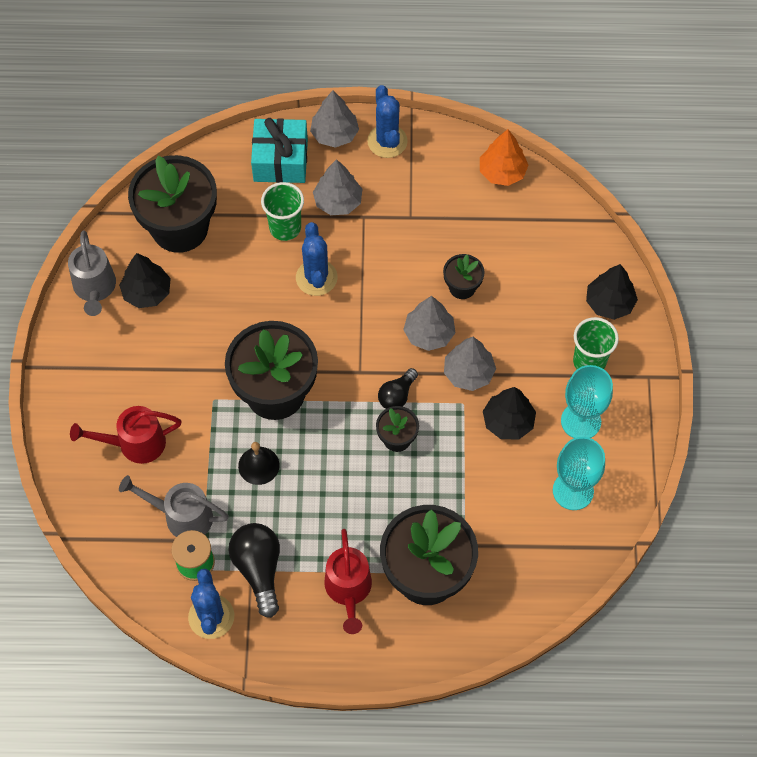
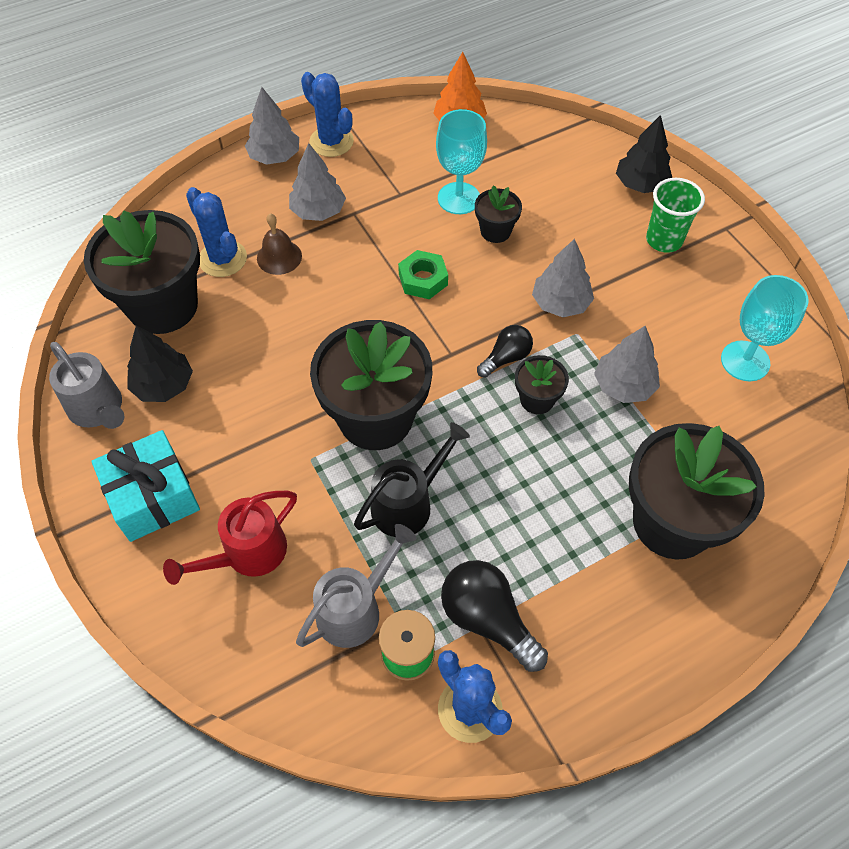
camera: 30 degrees left, 5 degrees down
(181, 516) = (356, 608): grey watering can -> grey watering can turned 150 degrees clockwise
(258, 465) = (408, 503): black bell -> black watering can
(280, 160) = (234, 200): turquoise gift -> turquoise gift (153, 496)
(285, 228) = (279, 257): green cup -> brown bell
(316, 278) = (343, 287): blue cactus -> blue cactus (222, 259)
(348, 590) = (604, 586): red watering can -> none
(379, 301) = (423, 279): none -> green nut
(397, 395) = (506, 358): black light bulb -> black light bulb turned 135 degrees counterclockwise
(429, 333) = (495, 286): grey tree -> grey tree (623, 385)
(508, 422) = (633, 329): black tree -> none
(581, 421) = (699, 295): turquoise goblet -> turquoise goblet (458, 198)

